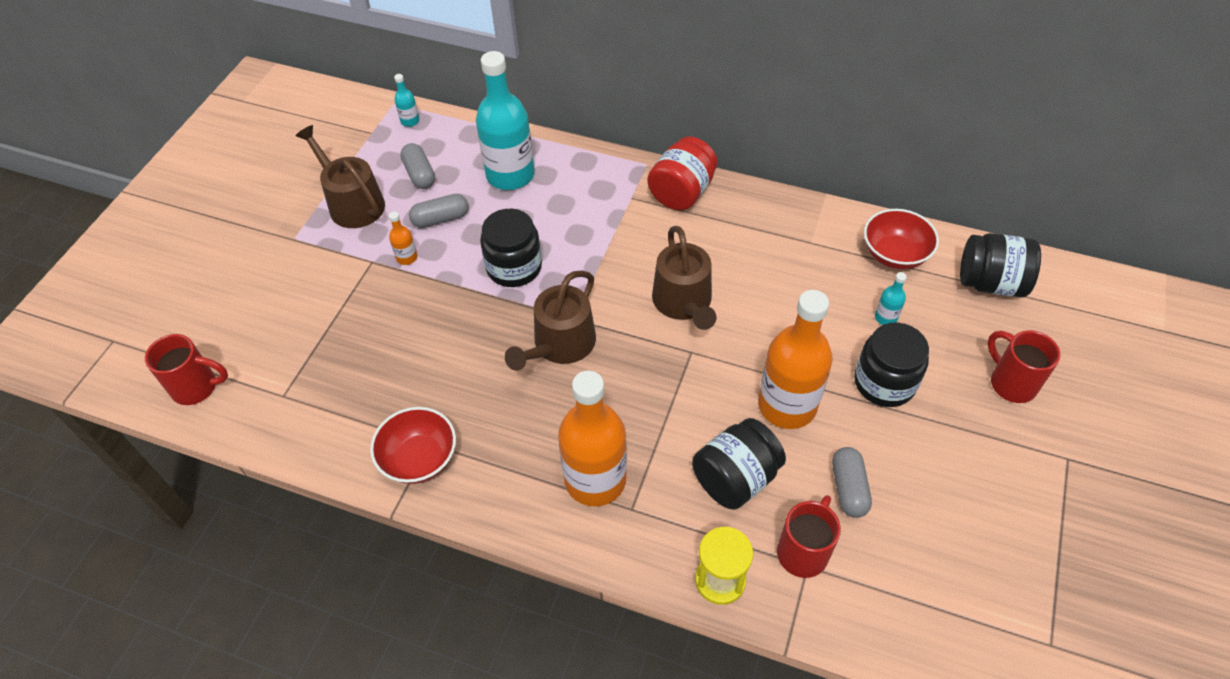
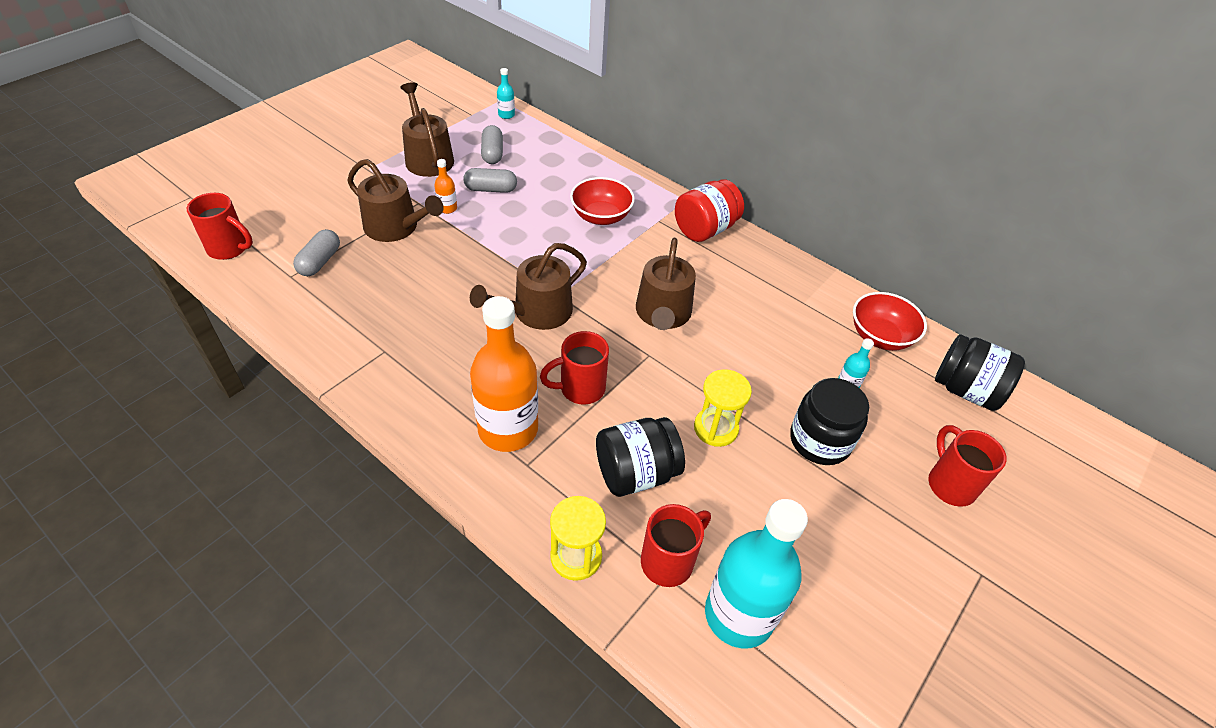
camera: 15 degrees right, 5 degrees down
(364, 299) = (396, 227): none -> brown watering can
(419, 459) = (369, 360): red bowl -> red bowl (601, 216)
(510, 175) = (565, 175): turquoise bottle -> turquoise bottle (739, 615)
(514, 267) = (530, 242): black jar -> none
(643, 412) = (580, 389): none -> red mug
(787, 405) = (715, 428): orange bottle -> yellow hourglass
(848, 488) = (740, 520): grey capsule -> grey capsule (320, 261)

